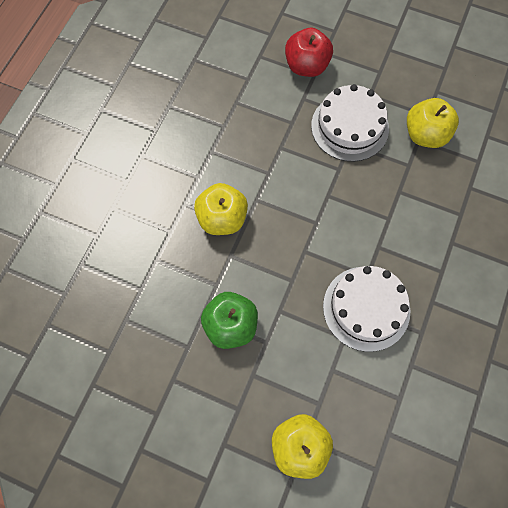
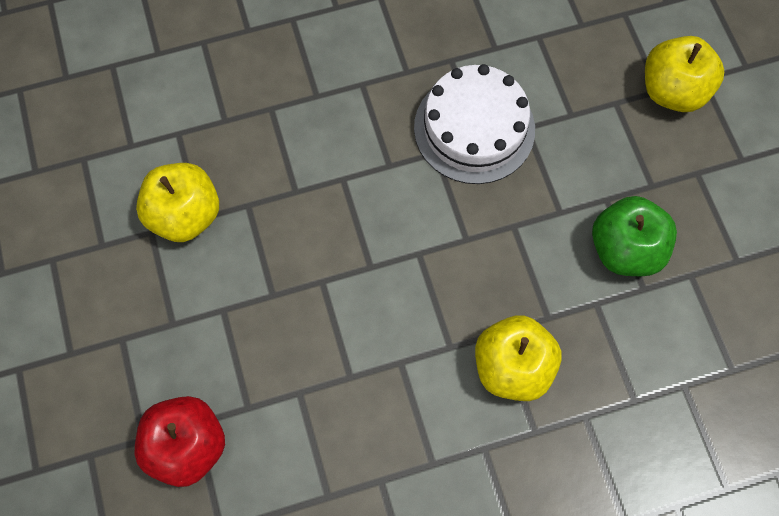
camera: 130 degrees left, 0 degrees up
(350, 127) = (246, 313): white cake -> none

